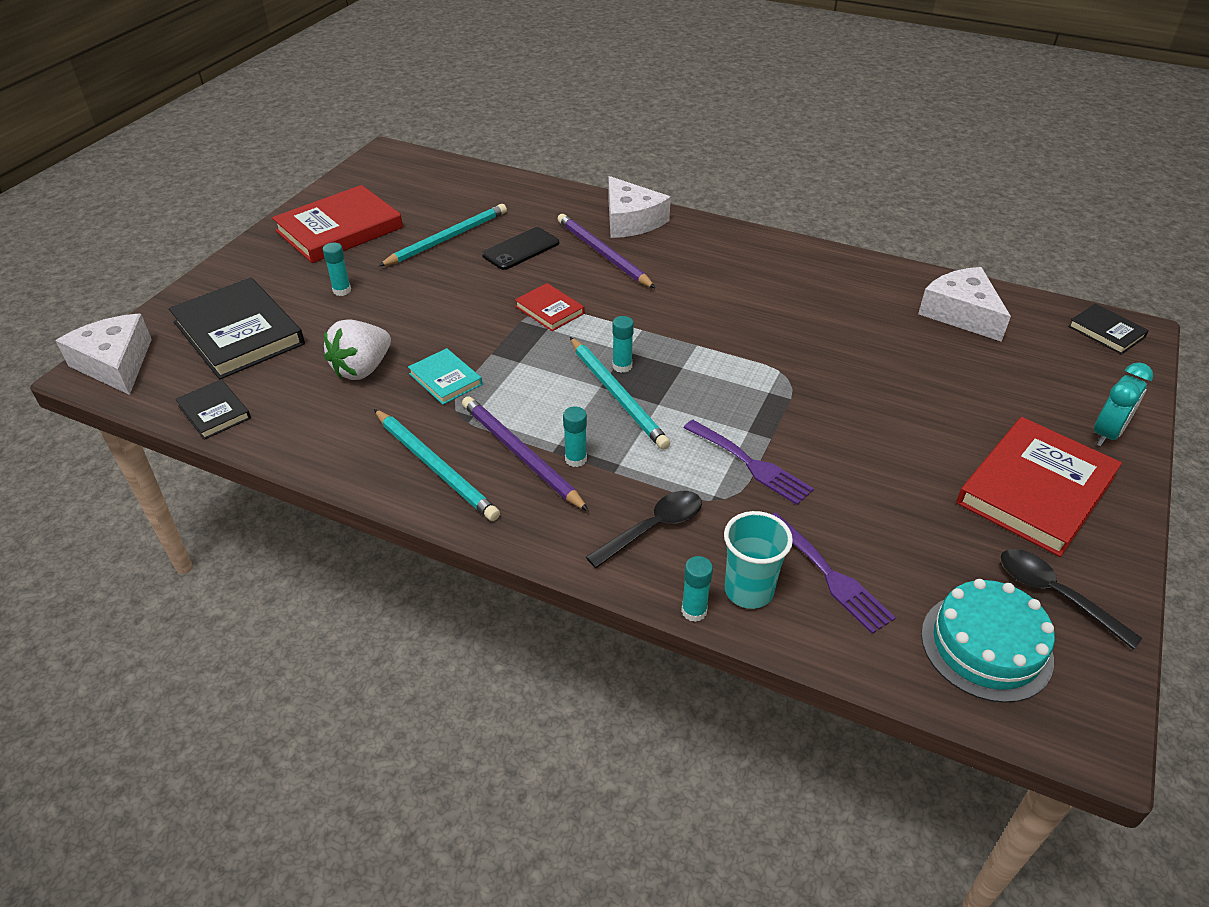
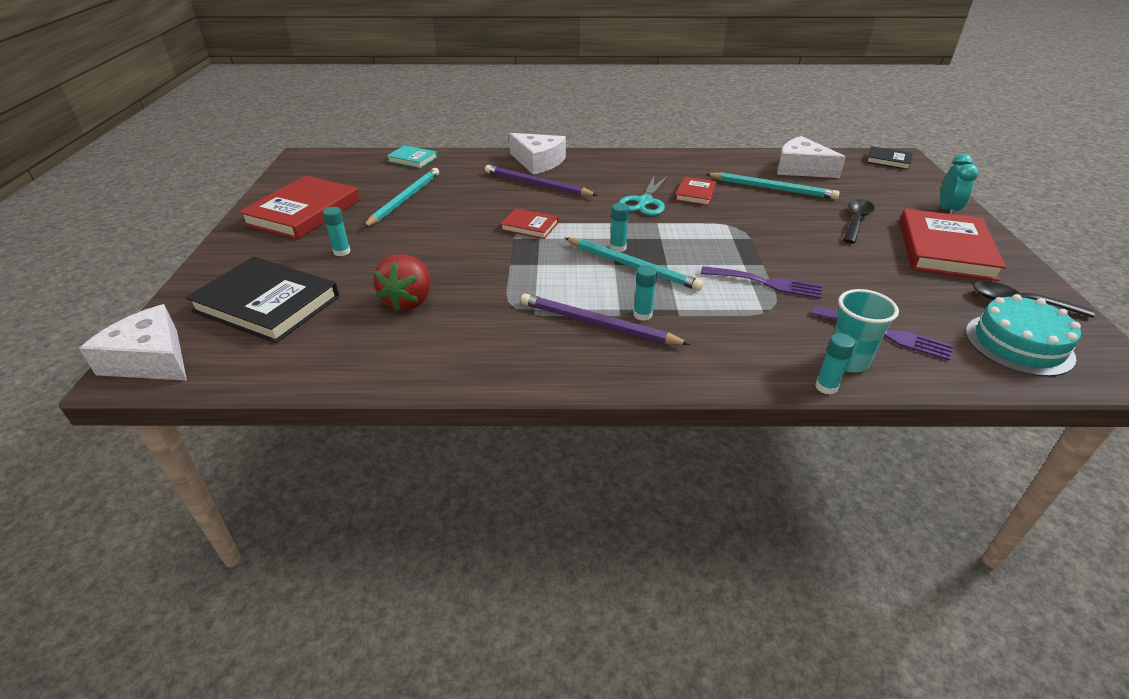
camera: 25 degrees left, 5 degrees down
(214, 412) = (291, 369): black book -> none
(362, 369) = (409, 301): white strawberry -> red strawberry
(435, 466) = (536, 352): turquoise pencil -> turquoise pencil (772, 188)
(445, 379) = (488, 290): turquoise book -> turquoise book (412, 159)
(521, 249) = (471, 194): black phone -> none
(653, 528) = (743, 342): black spoon -> black spoon (856, 221)
(707, 311) = (644, 202): none -> turquoise scissors
(781, 315) = (695, 193): none -> red book

